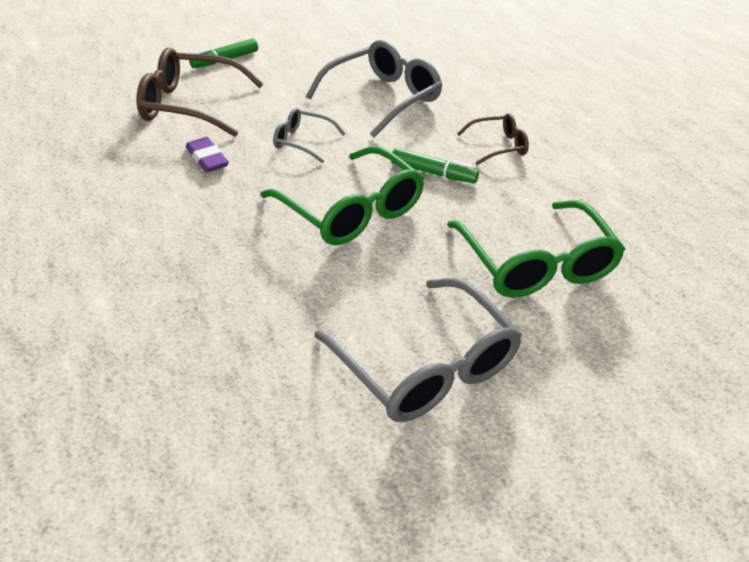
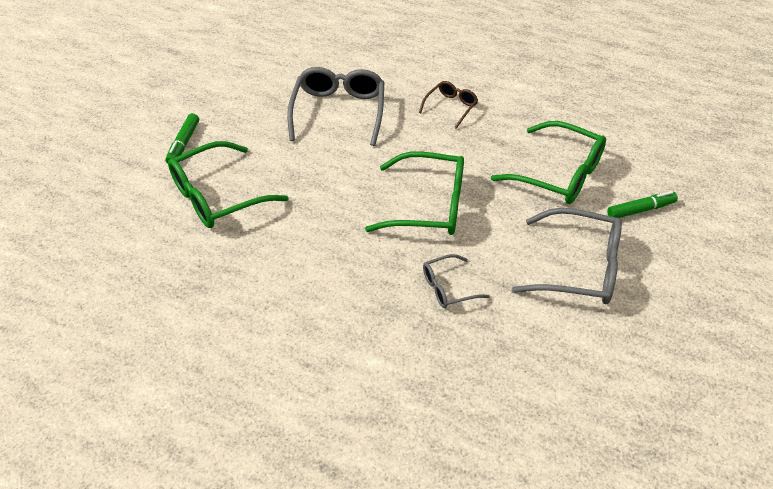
camera: 40 degrees left, 5 degrees up
(190, 105) = (217, 196): brown glasses -> green glasses
(207, 159) = (292, 228): purple eraser -> none
(302, 141) = (334, 176): grey glasses -> grey glasses (448, 288)
(433, 173) = (439, 150): green marker -> green marker (640, 210)

